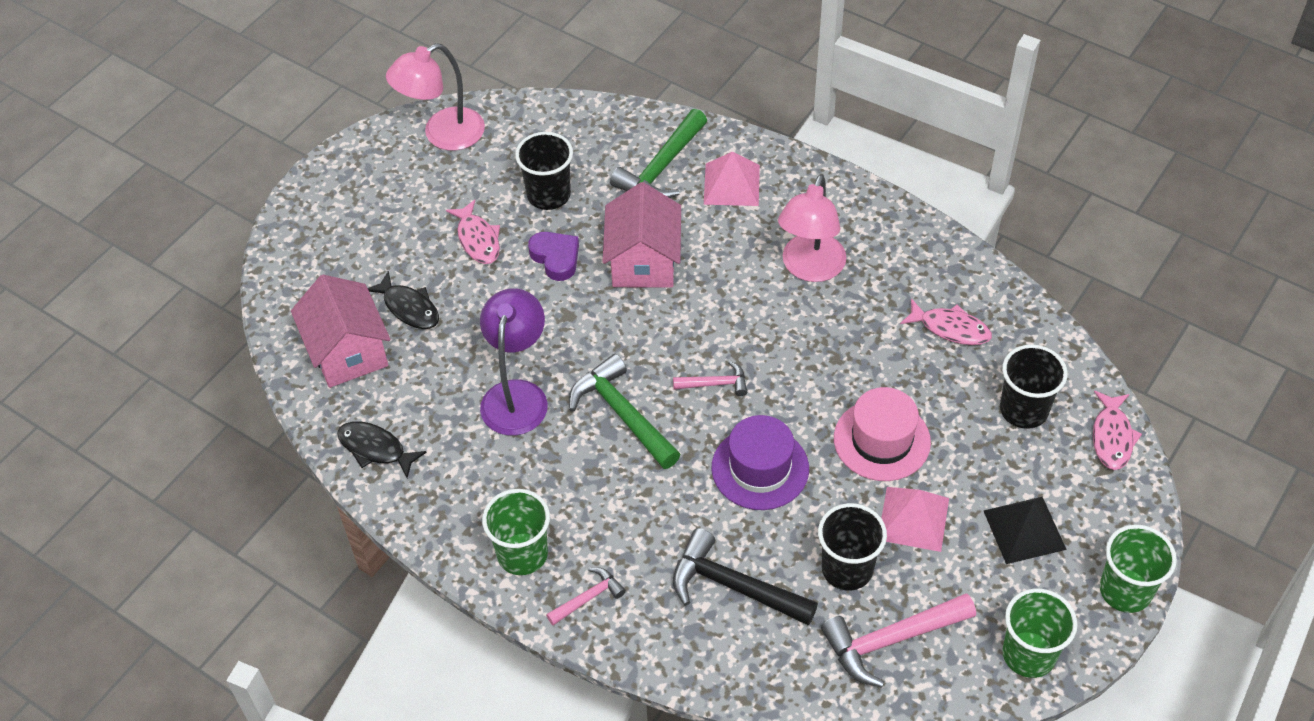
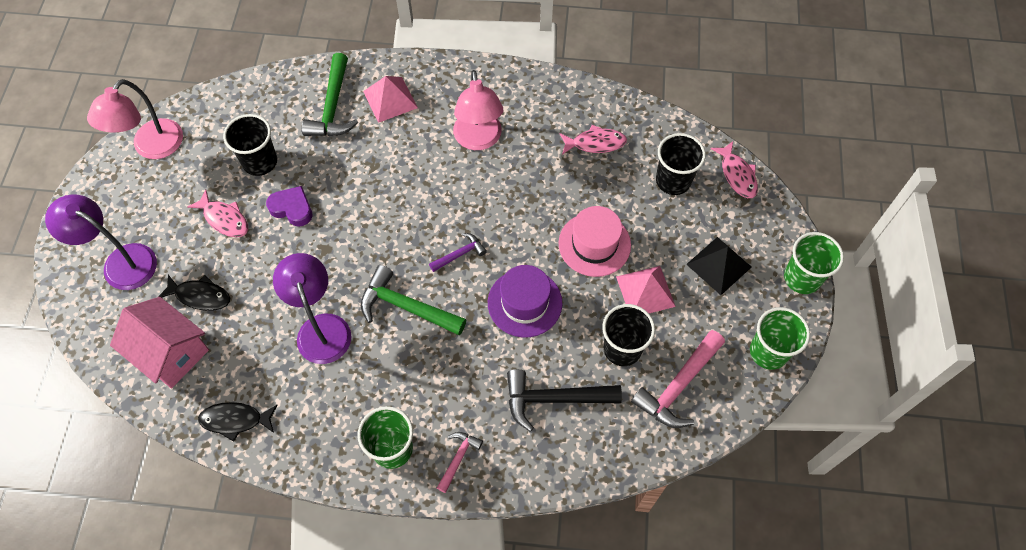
camera: 30 degrees left, 10 degrees up
(348, 239) = (121, 262): none -> purple lamp
(643, 261) = (358, 184): pink house -> none
(715, 384) = (460, 254): pink hammer -> purple hammer

